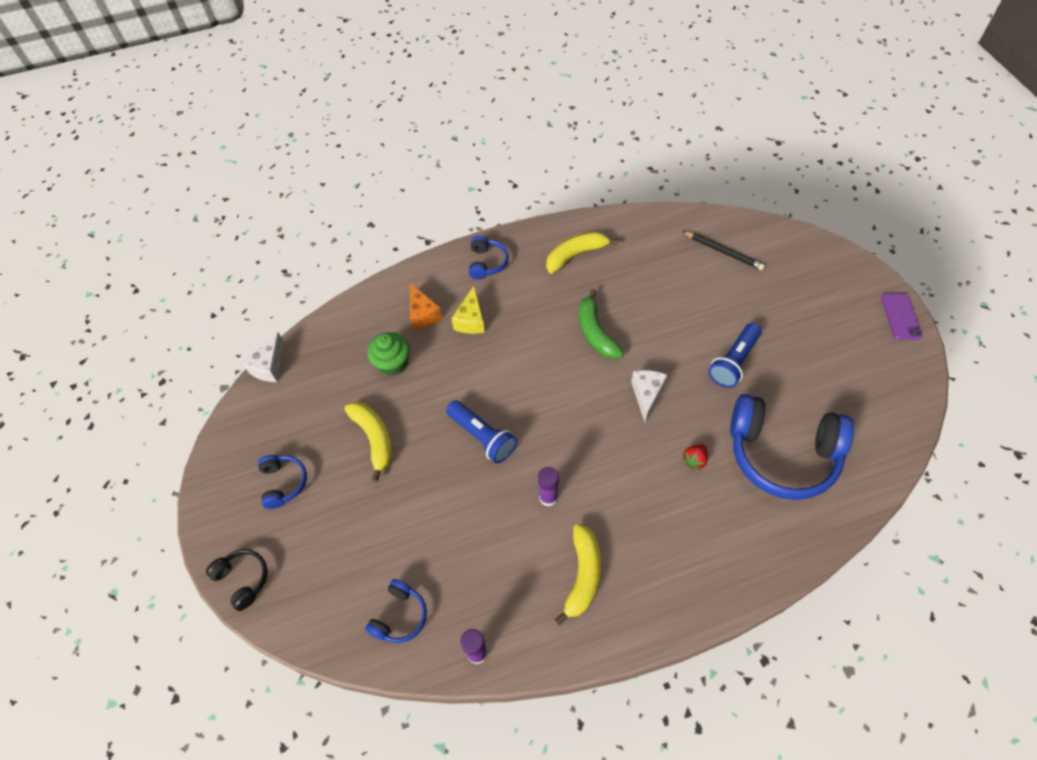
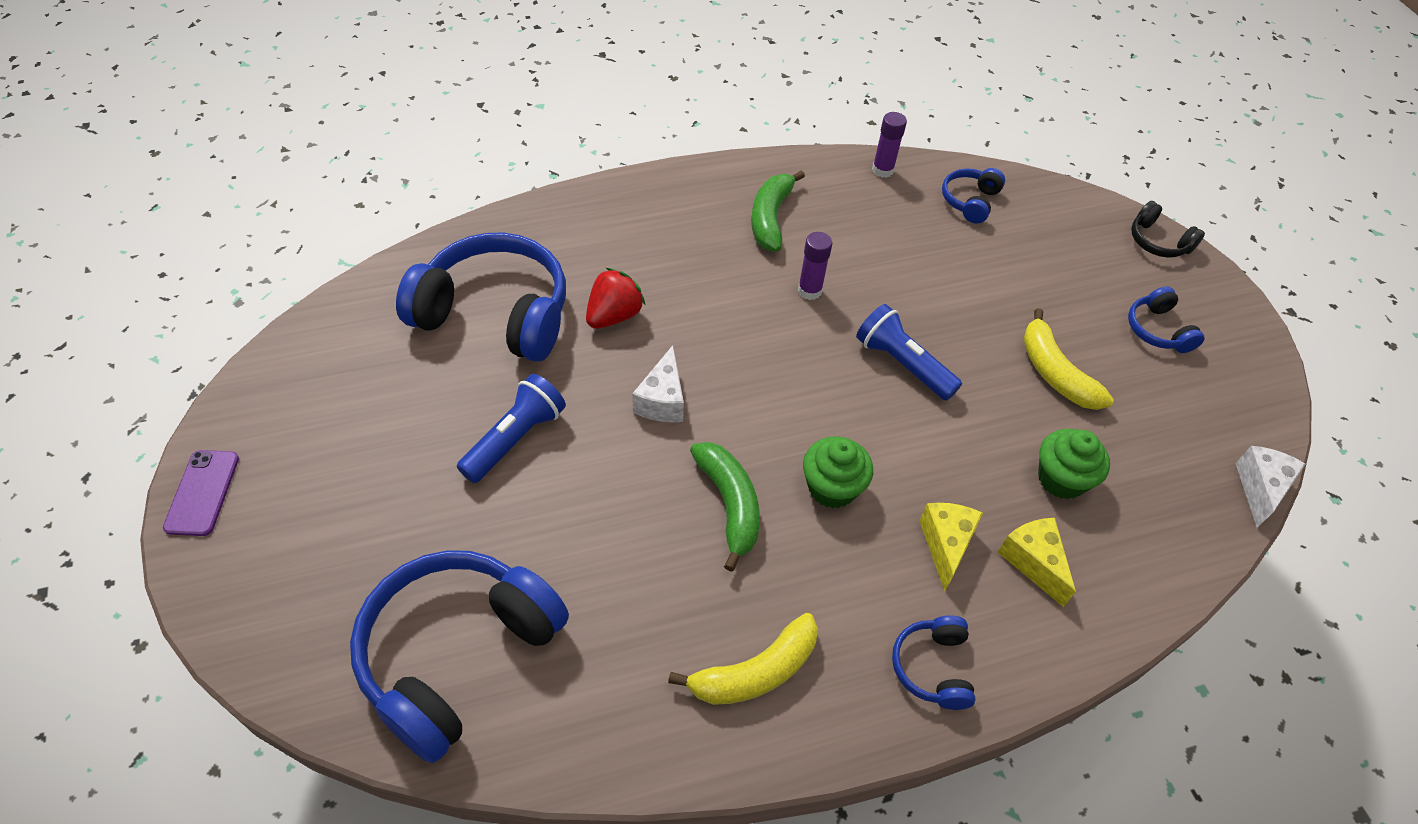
camera: 175 degrees right, 5 degrees down
(423, 315) = (1033, 562): orange cheese -> yellow cheese
(535, 347) = (832, 488): none -> green cupcake
(582, 575) = (770, 218): yellow banana -> green banana
(694, 460) = (614, 316): red strawberry -> red strawberry, size x1.61
(723, 252) = (457, 655): black pencil -> blue headphones

